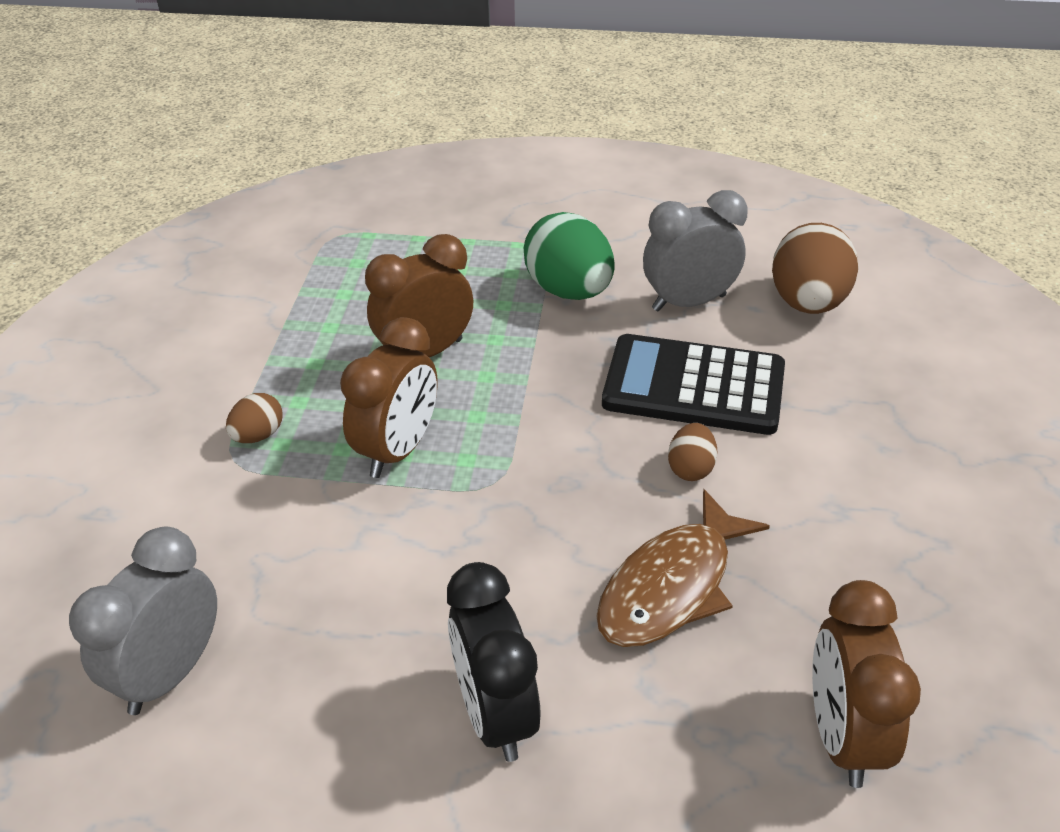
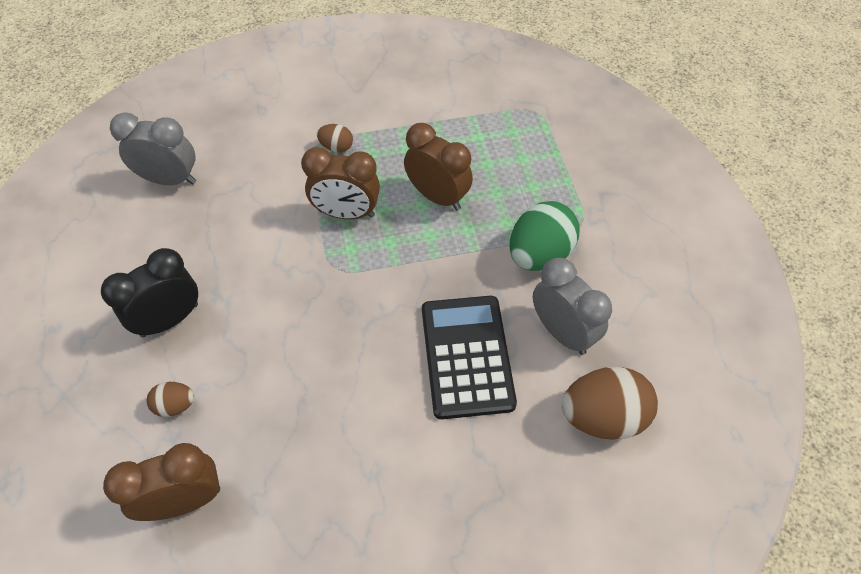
camera: 70 degrees right, 15 degrees up
(671, 586) = (277, 383): brown fish -> none
(690, 468) = (383, 372): brown egg -> brown egg (175, 405)

